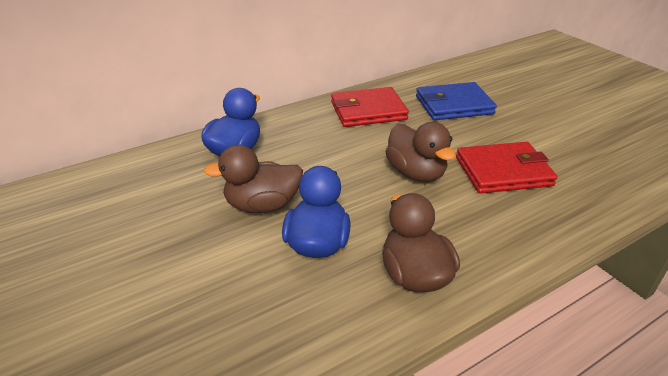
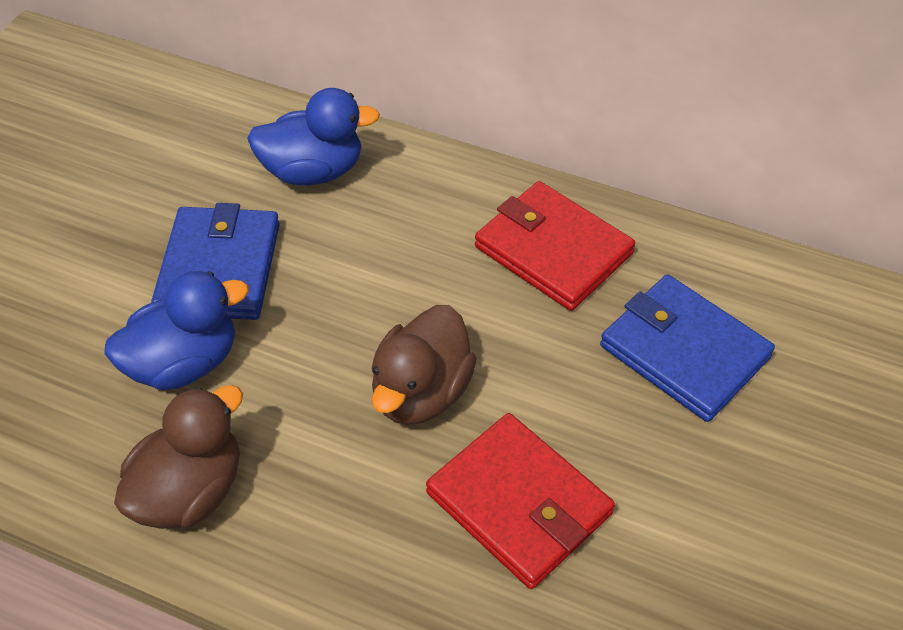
camera: 55 degrees right, 15 degrees up
(262, 205) = (219, 268): brown duck -> blue wallet

